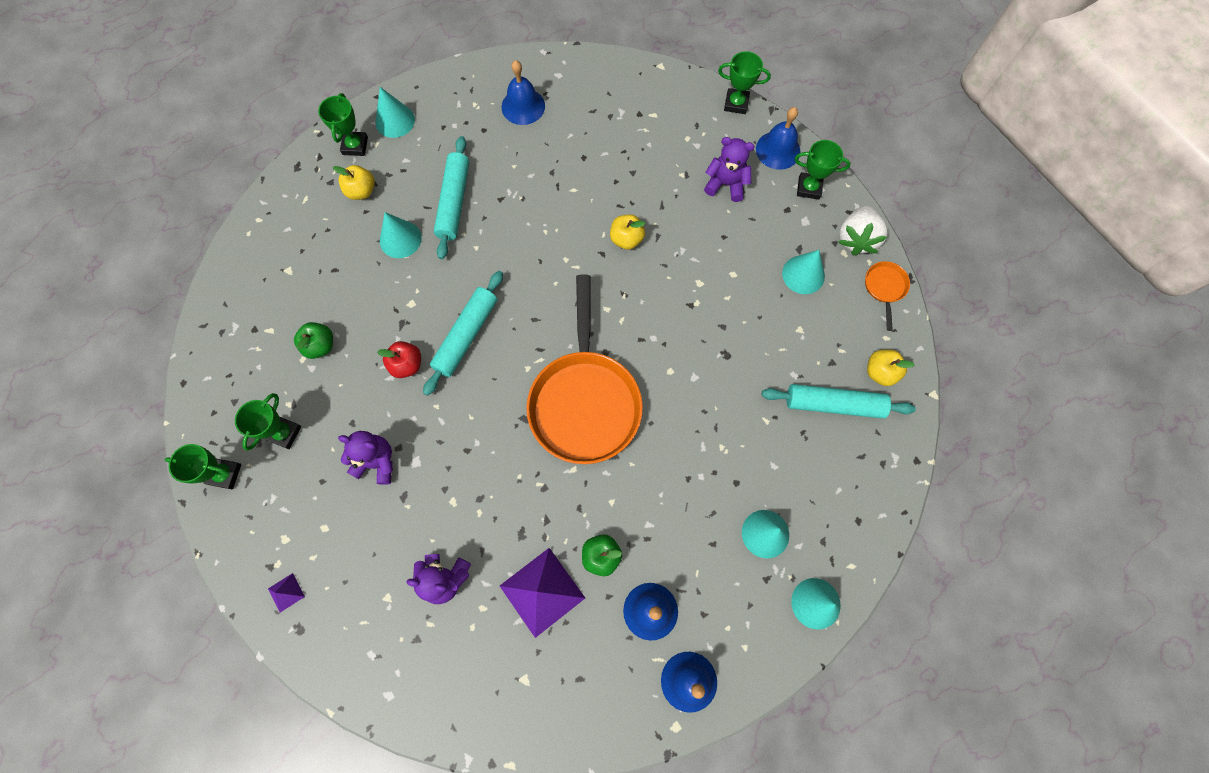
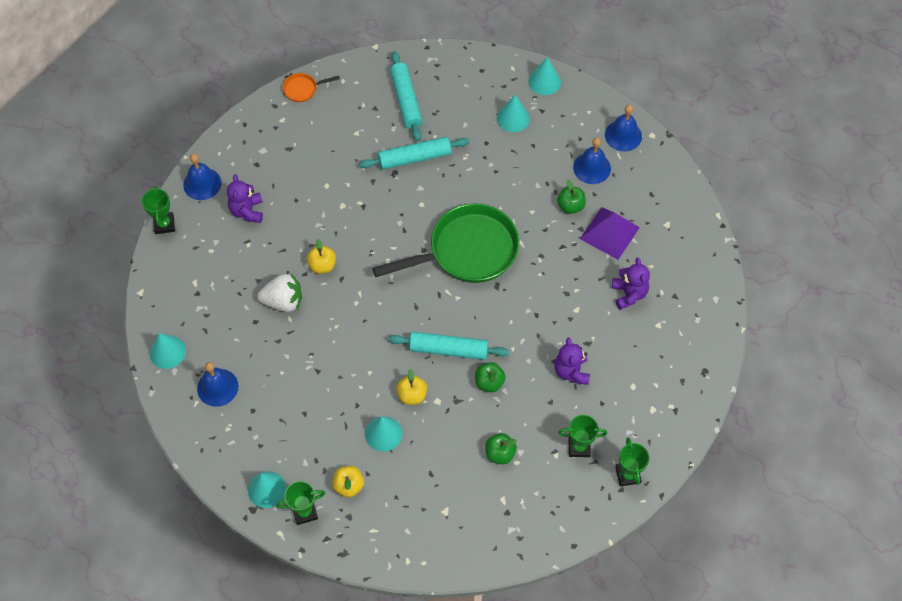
camera: 110 degrees left, 10 degrees down
(286, 592) = (686, 391): purple pyramid -> none
(407, 365) = (489, 382): red apple -> green apple
(454, 202) = (333, 406): turquoise rolling pin -> turquoise rolling pin (414, 158)
(584, 401) = (467, 251): orange pan -> green pan
(803, 274) = (310, 141): turquoise cone -> turquoise cone (167, 352)
(809, 188) = (231, 154): green trophy -> none
(856, 239) = (267, 115): white strawberry -> white strawberry (283, 301)
(880, 372) = (371, 79): yellow apple -> yellow apple (412, 395)

